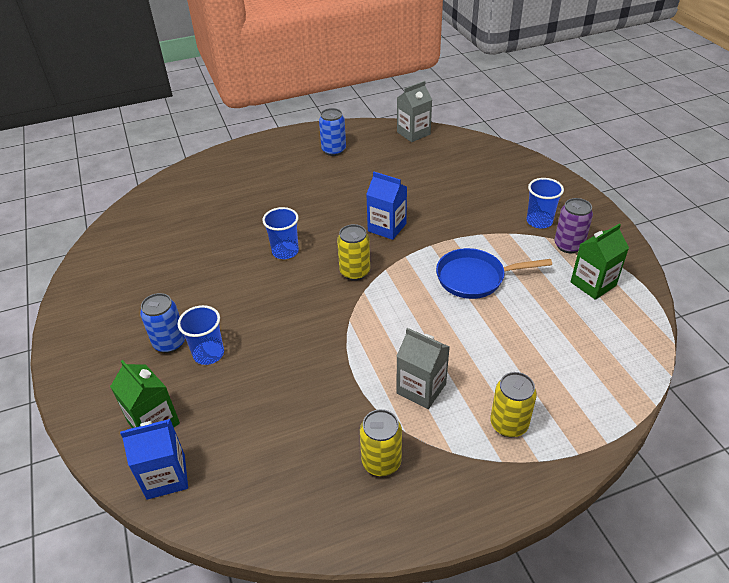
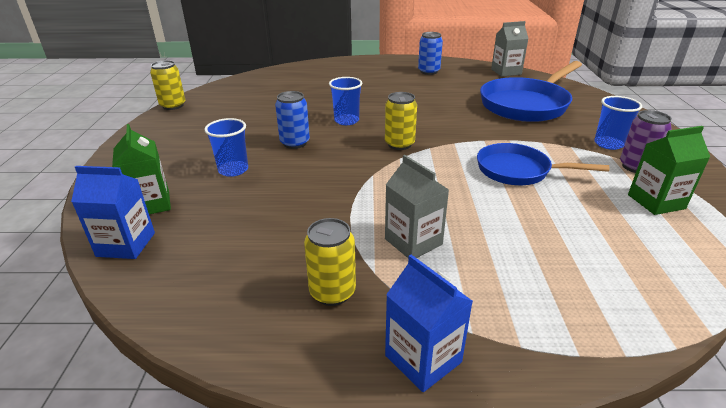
camera: 20 degrees right, 10 degrees down
(170, 343) = (208, 156): blue can -> blue can (295, 143)
(387, 227) = (447, 122): blue carton -> blue carton (423, 359)
(451, 182) = (526, 105): none -> blue pan
(508, 424) = (498, 299): yellow can -> yellow can (173, 106)

